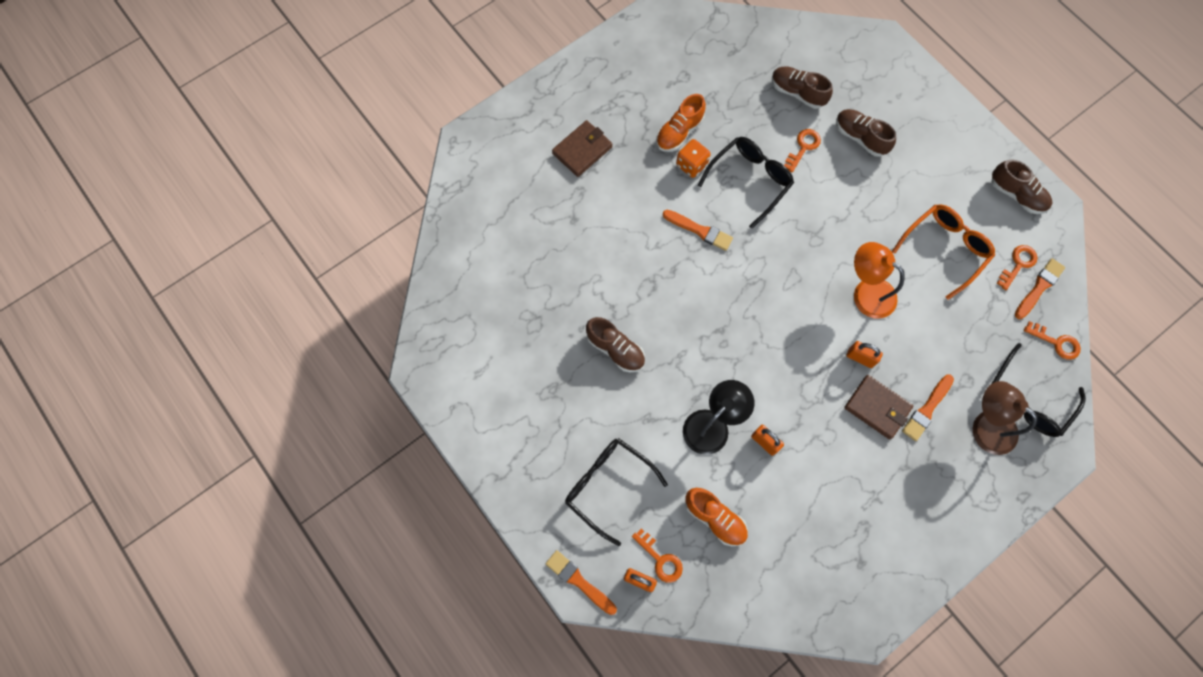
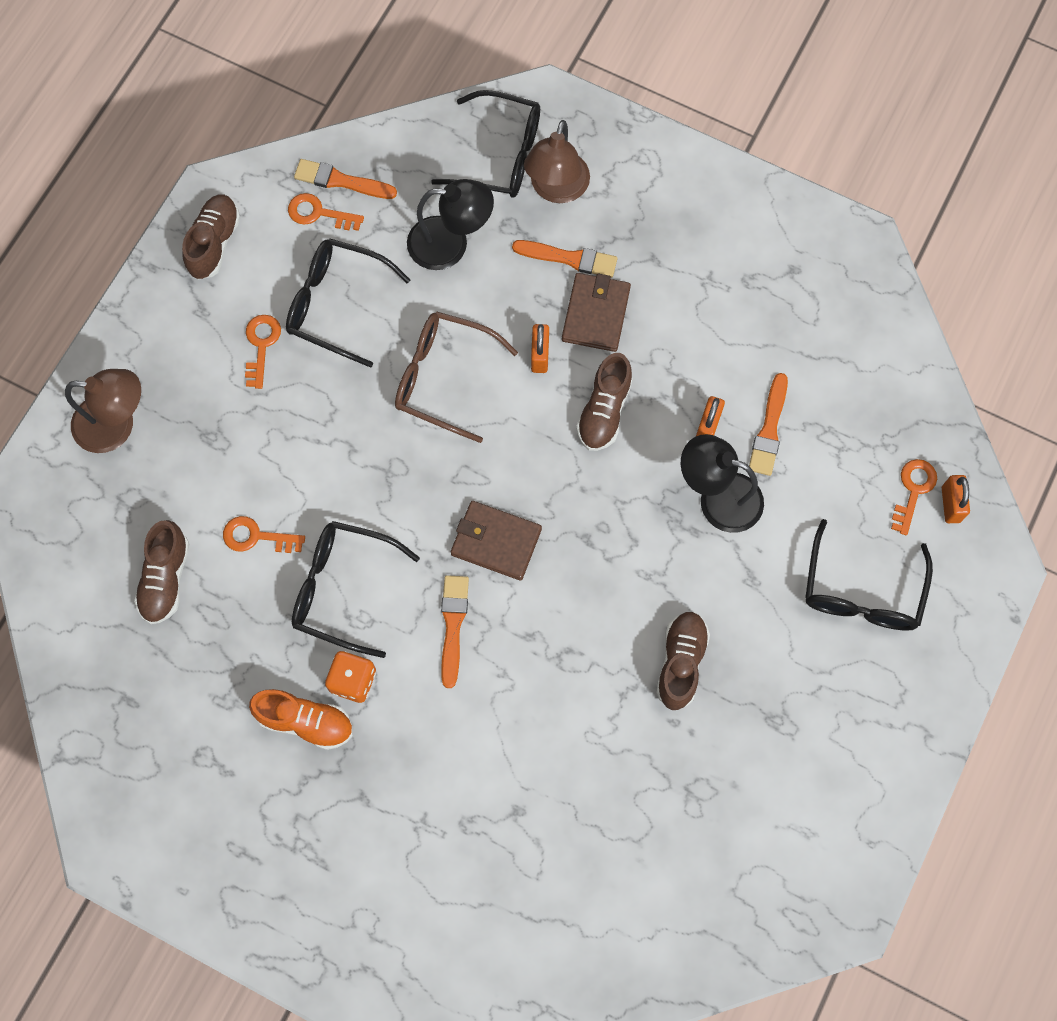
camera: 115 degrees left, 0 degrees up
(579, 581) = (991, 573): orange brush -> orange brush (769, 429)
(582, 150) = (398, 853): brown wallet -> brown wallet (496, 542)
(715, 518) = (831, 448): orange shoe -> none
(860, 137) = (207, 466): brown shoe -> brown shoe (604, 411)
(866, 292) = (444, 378): orange lamp -> brown glasses
(907, 100) = (116, 425): none -> brown lamp
(944, 249) = (337, 305): orange glasses -> black glasses
(966, 337) = (450, 244): none -> black lamp
(1056, 342) = (409, 143): orange key -> orange key (261, 345)

